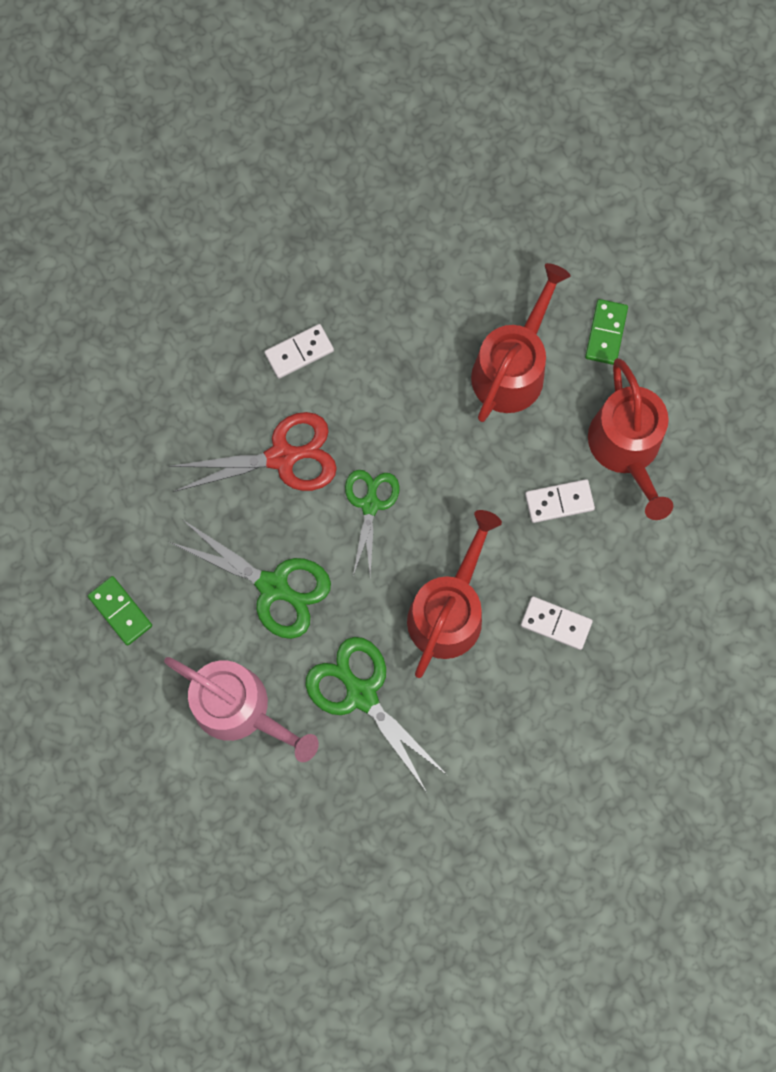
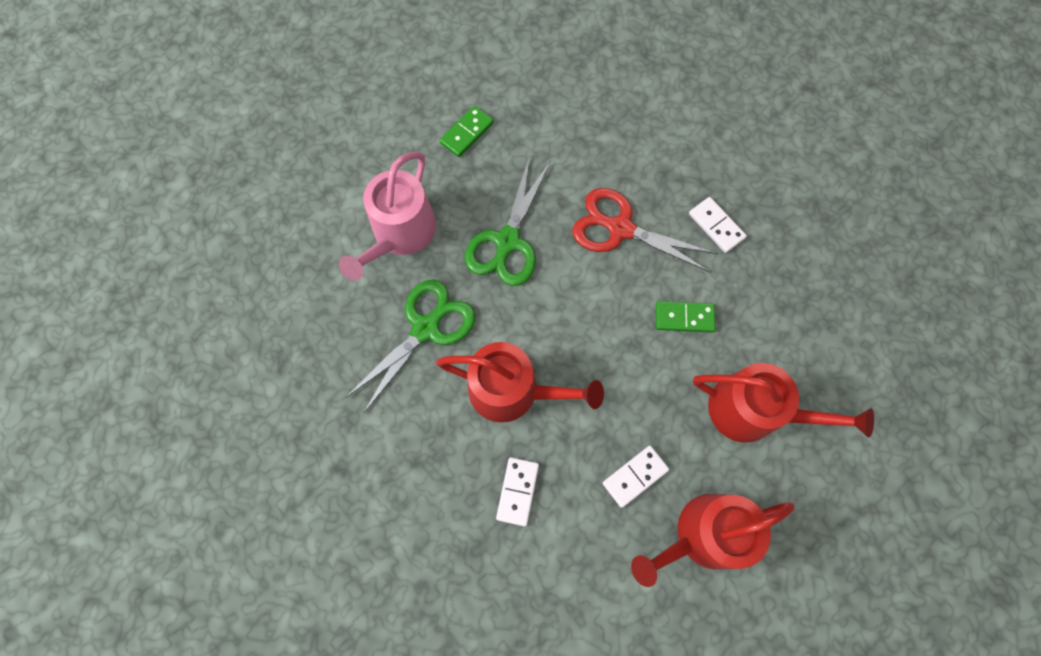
camera: 80 degrees right, 5 degrees down
(282, 457) = (620, 228): red scissors -> red scissors turned 135 degrees clockwise
(370, 505) = (595, 307): green scissors -> none
(559, 502) = (635, 476): white domino -> white domino turned 75 degrees clockwise
(606, 333) = (814, 496): green domino -> green domino (684, 317)

